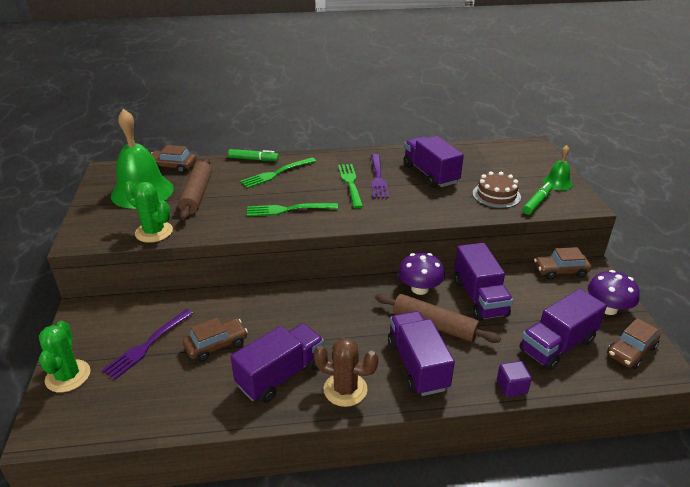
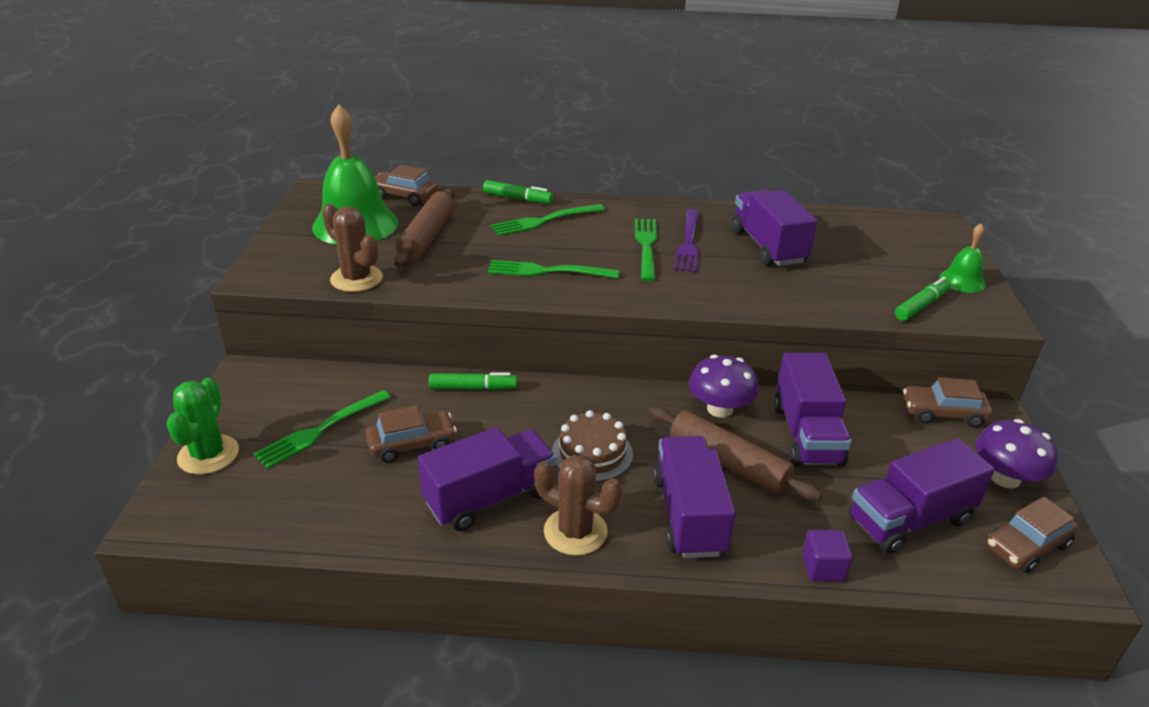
camera: 10 degrees right, 0 degrees up
(147, 345) = (320, 430): purple fork -> green fork
(154, 232) = (356, 279): green cactus -> brown cactus
(249, 298) = (473, 388): none -> green marker
(496, 195) = (860, 287): brown cake -> brown cake (592, 453)

